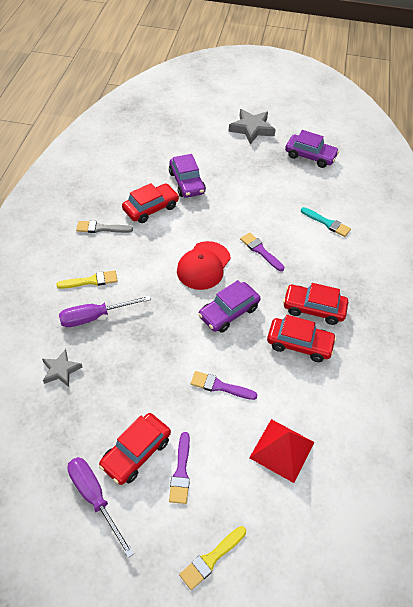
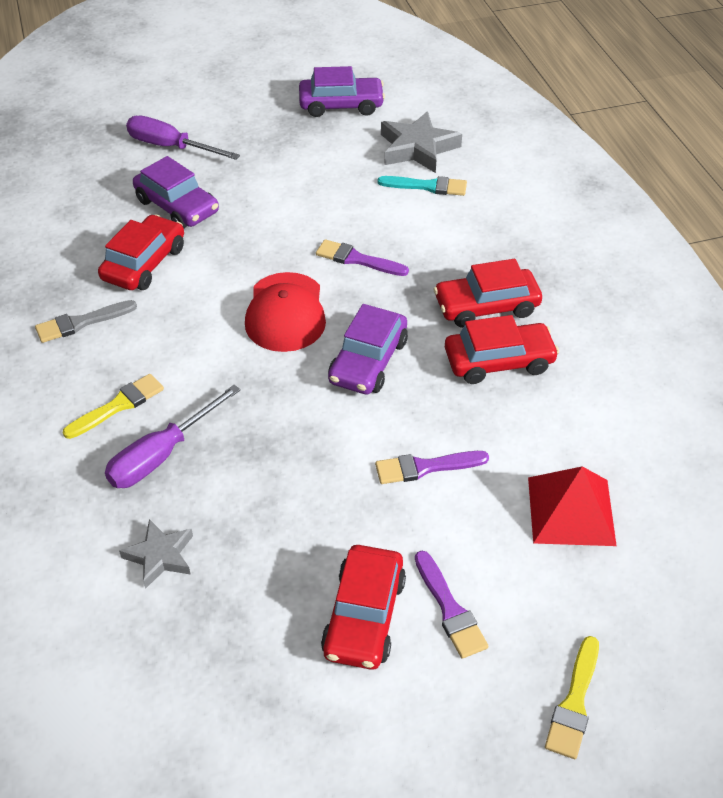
camera: 25 degrees left, 5 degrees down
(94, 498) = (345, 711): purple screwdriver -> purple screwdriver (170, 147)
(251, 129) = (227, 97): grey star -> grey star (417, 148)

